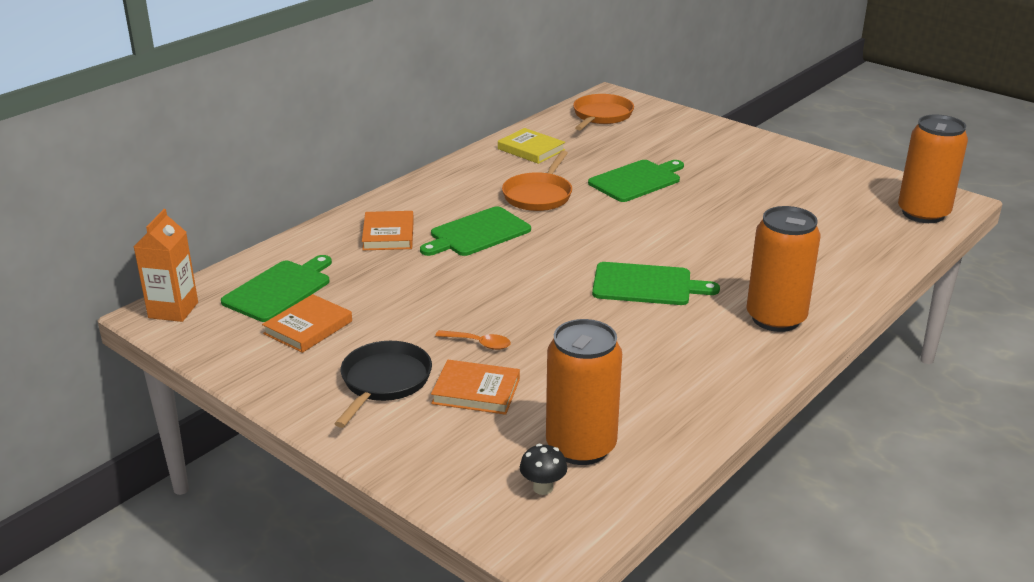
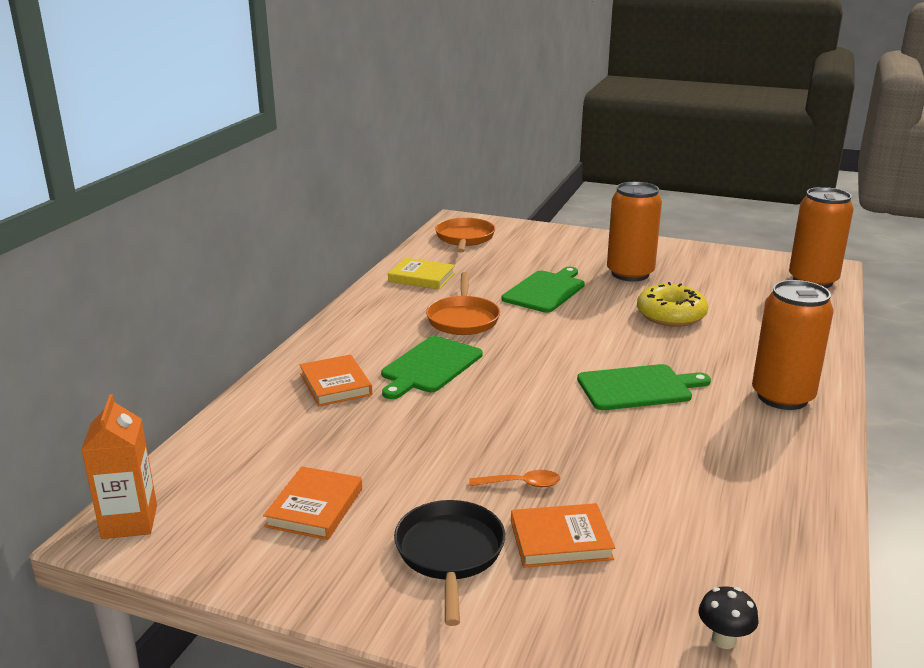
camera: 20 degrees left, 5 degrees down
(280, 289) = (250, 469): green cutting board -> none
(581, 447) = (721, 578): orange can -> orange can (630, 274)
(739, 224) = (671, 315): none -> yellow donut

